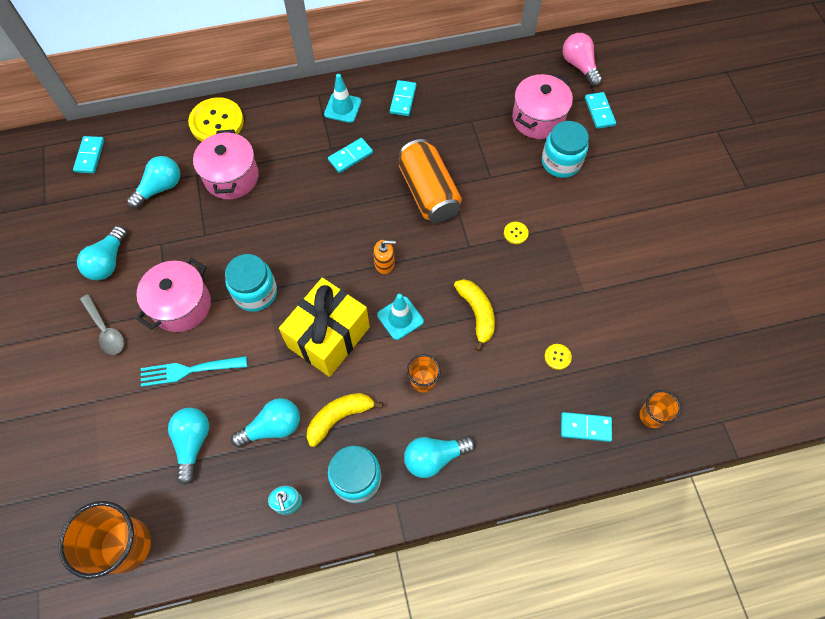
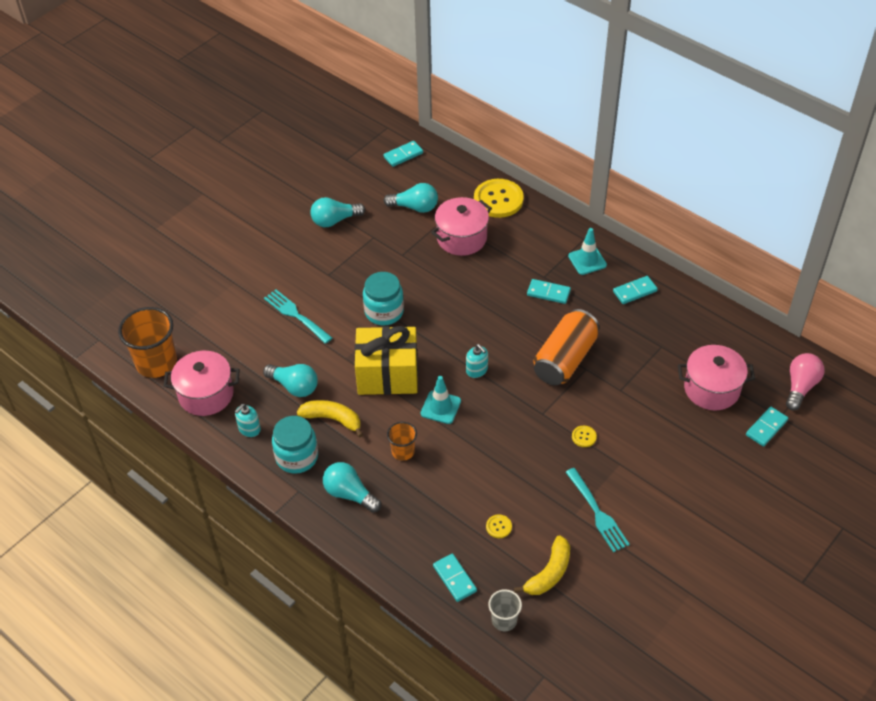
camera: 55 degrees right, 15 degrees down
(105, 330) = (286, 253): grey spoon -> none
(181, 305) = (338, 279): pink pot -> pink pot (206, 394)
(193, 443) = (248, 351): turquoise light bulb -> none
(384, 263) = (477, 370): orange soap dispenser -> turquoise soap dispenser
(477, 313) = (488, 452): yellow banana -> yellow banana (549, 573)
(561, 162) = (684, 429): turquoise jar -> none
(595, 275) = (597, 513): none -> turquoise fork
(651, 416) = (504, 620): orange cup -> grey cup

